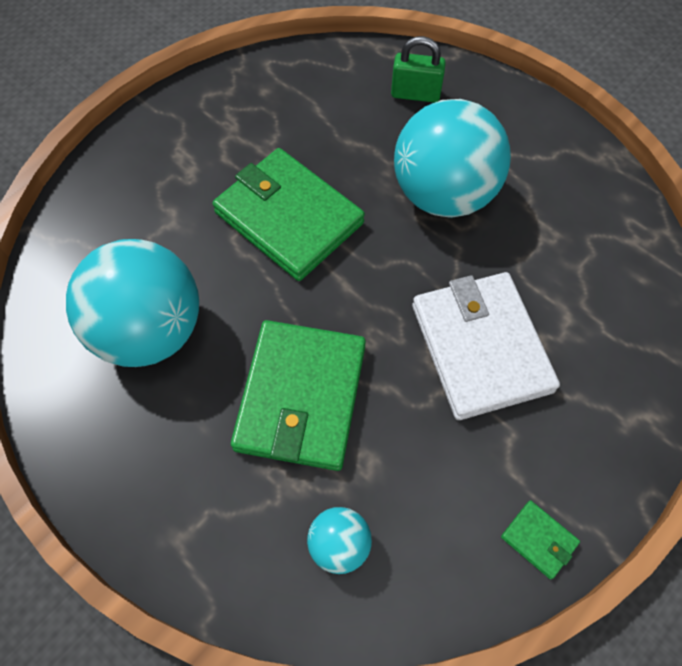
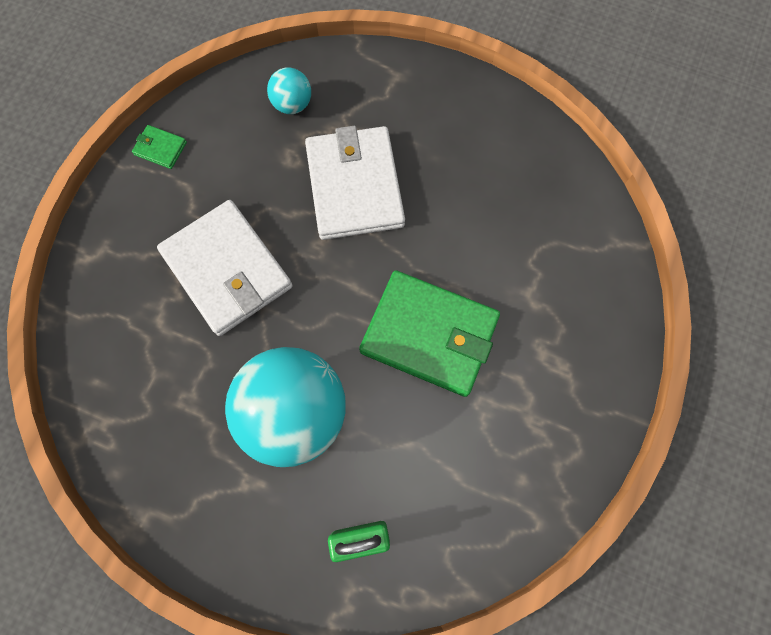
camera: 160 degrees right, 10 degrees up
(149, 330) = (492, 196): turquoise ball -> none
(301, 397) = (354, 186): green wallet -> white wallet

